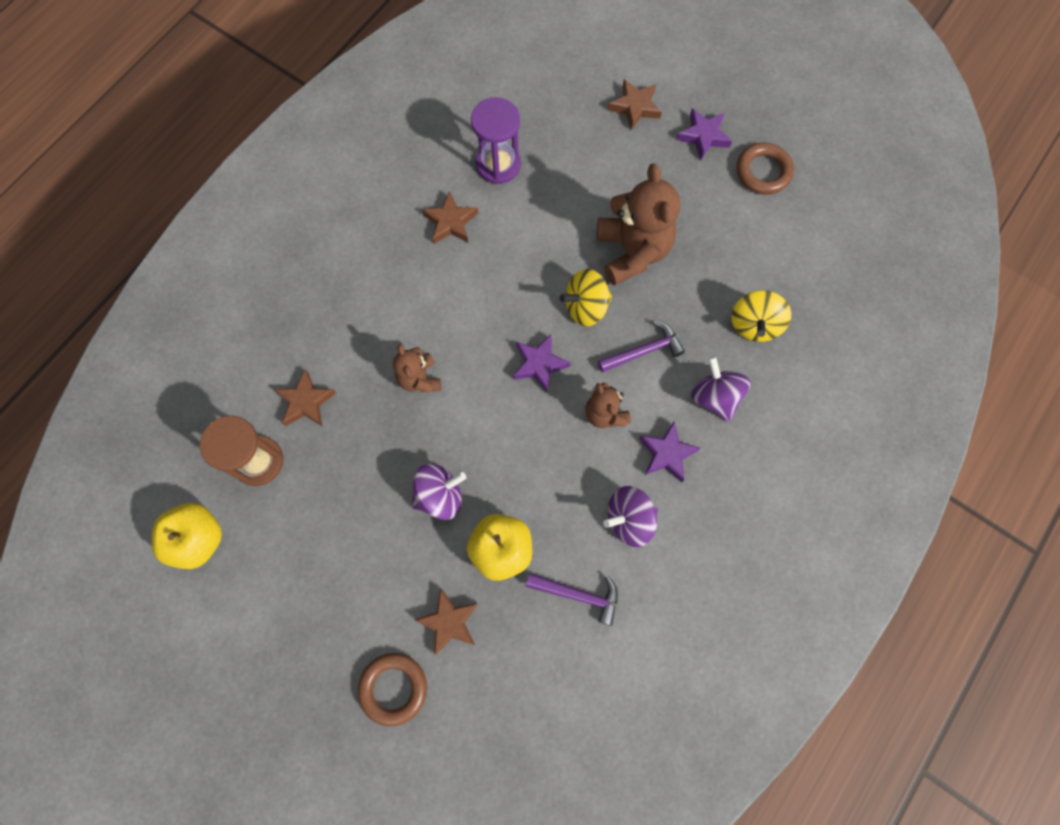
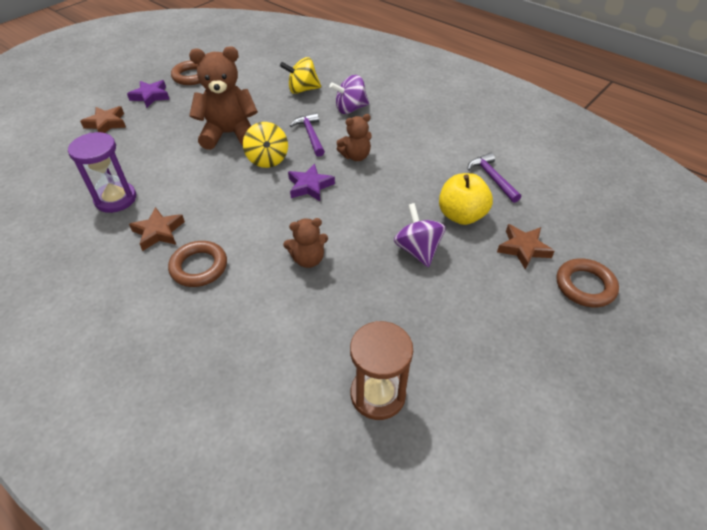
camera: 85 degrees left, 25 degrees down
(198, 539) = (466, 457): yellow apple -> none
(306, 402) = (316, 349): brown star -> none
(403, 274) = (199, 267): none -> brown ring
(578, 595) = (492, 178): purple hammer -> purple hammer turned 45 degrees counterclockwise
(629, 519) = (435, 151): purple spinning top -> none
(667, 454) = (388, 131): purple star -> none
(754, 325) = (302, 90): yellow spinning top -> yellow spinning top turned 150 degrees clockwise

